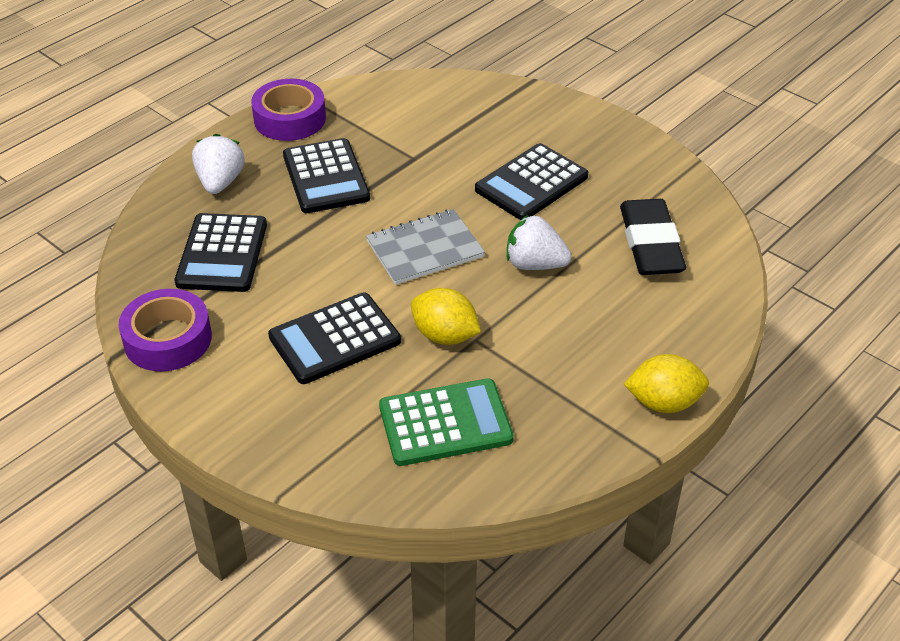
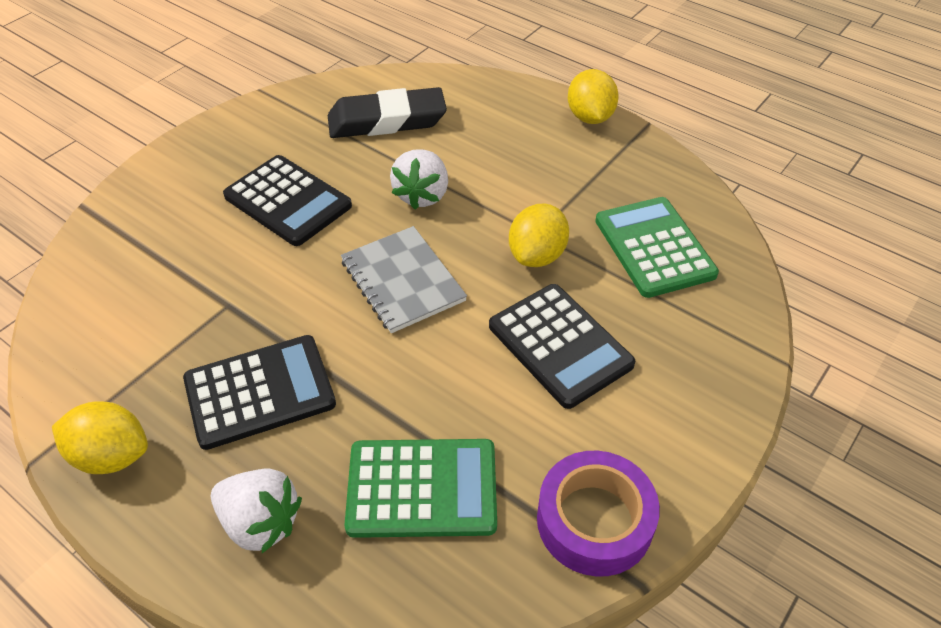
camera: 95 degrees left, 5 degrees up
(220, 182) = (260, 522): white strawberry -> white strawberry turned 150 degrees counterclockwise
(222, 254) = (422, 488): black calculator -> green calculator
(290, 119) = (111, 455): purple tape -> yellow lemon

